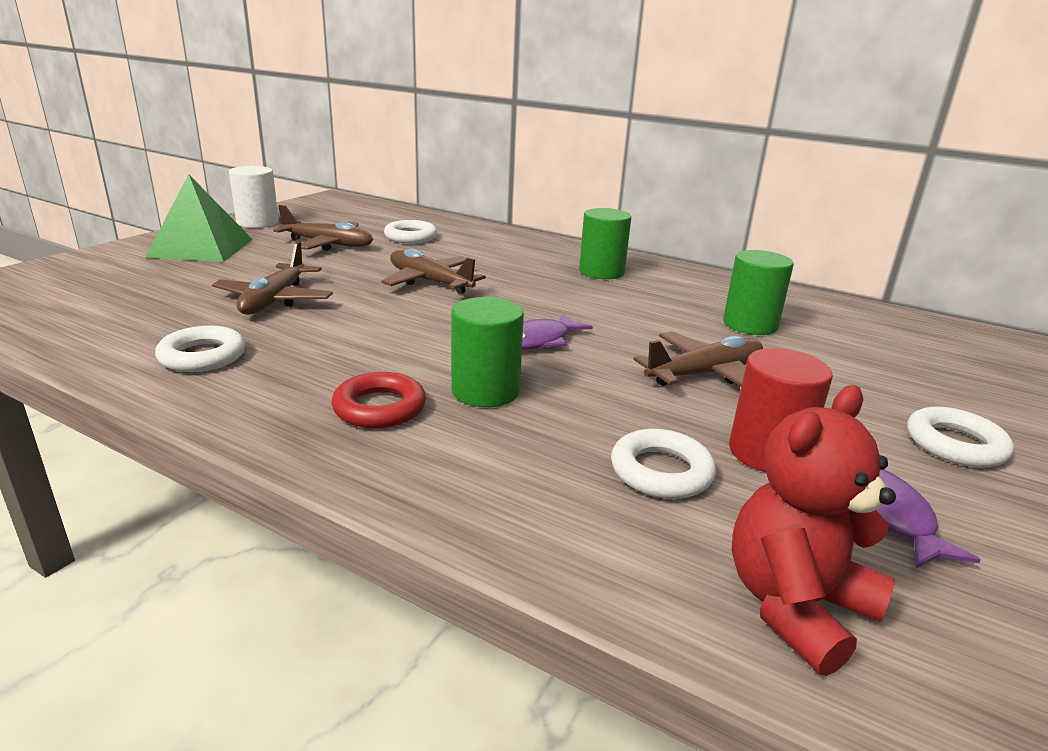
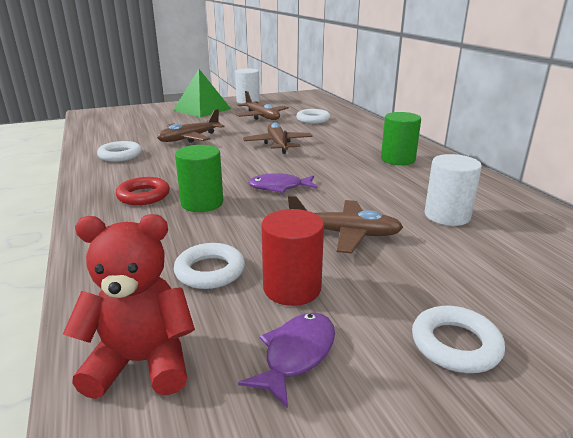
camera: 40 degrees right, 0 degrees up
(750, 324) = (447, 216): green cylinder -> white cylinder

